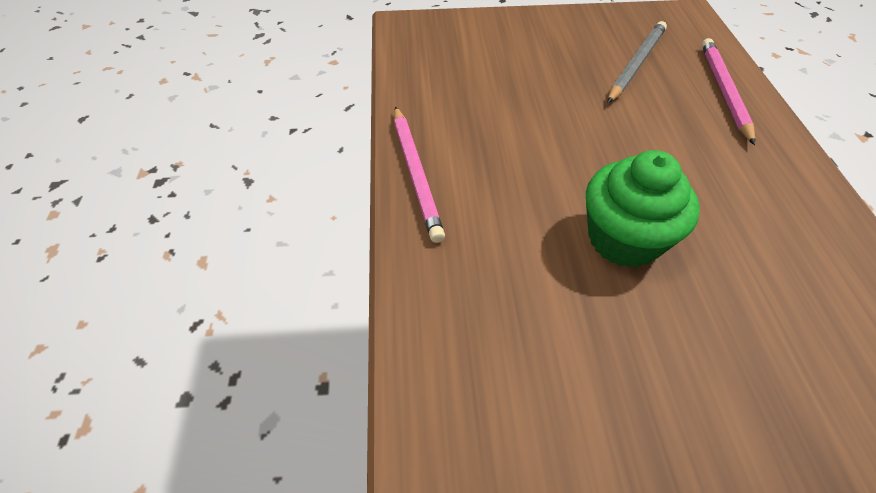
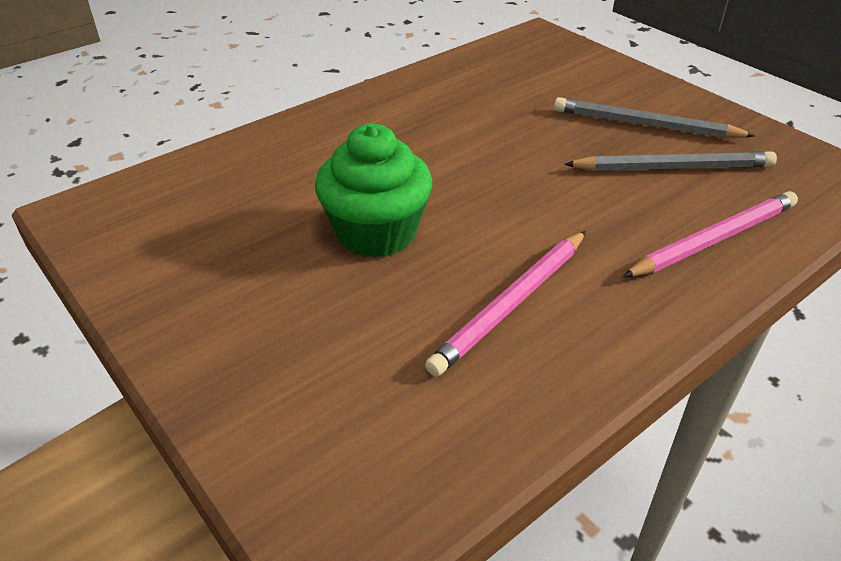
camera: 55 degrees right, 10 degrees down
(415, 173) = (345, 108): pink pencil -> pink pencil (512, 303)
(576, 47) = (645, 125): none -> grey pencil

